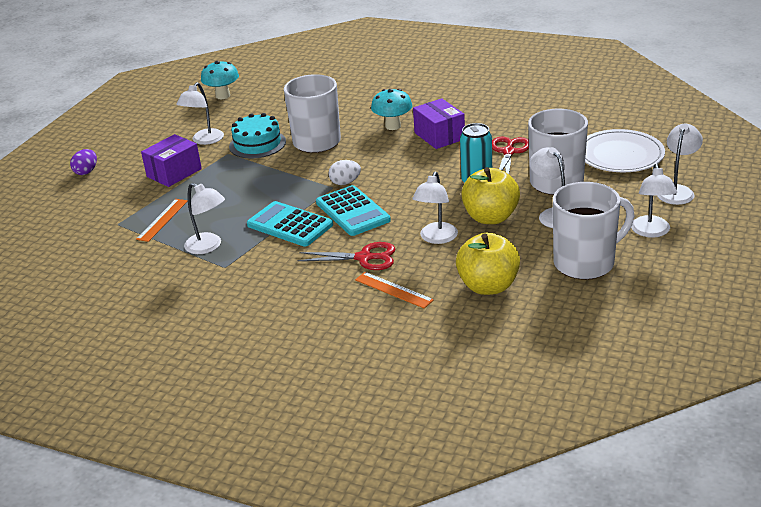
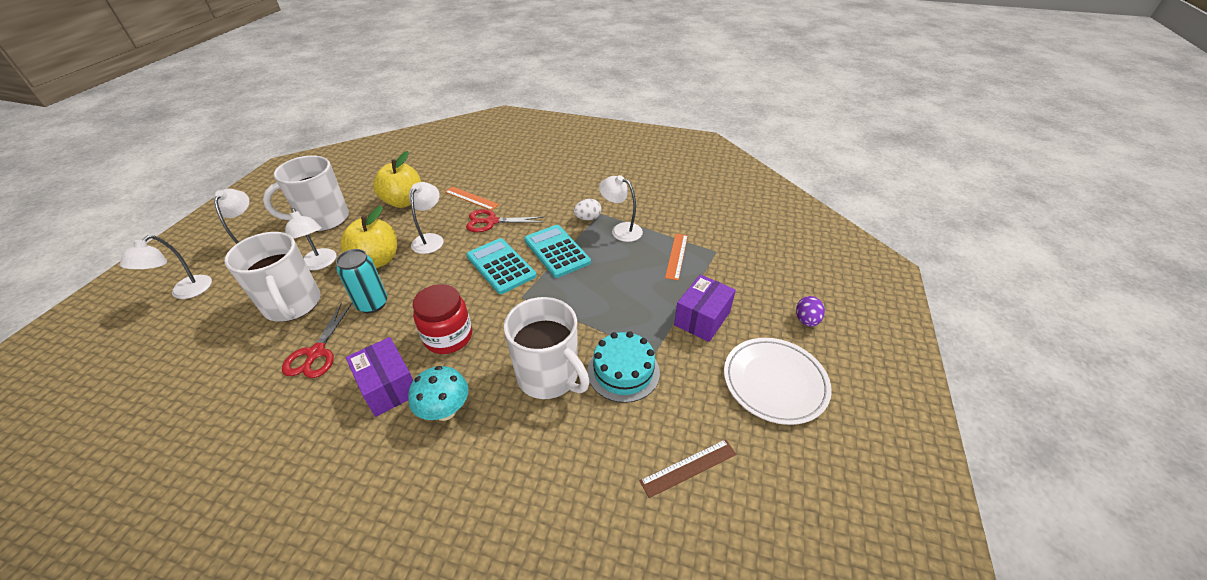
camera: 170 degrees right, 10 degrees up
(204, 140) = (697, 379): white lamp -> none
(223, 96) = (727, 511): turquoise mushroom -> none
(235, 108) = (688, 467): none -> brown ruler
(290, 225) = (557, 251): turquoise calculator -> turquoise calculator turned 150 degrees counterclockwise
(345, 182) = (508, 303): white egg -> white egg (588, 218)
(398, 161) = (448, 337): none -> red jar
(620, 155) = (194, 346): white plate -> white plate (774, 382)

